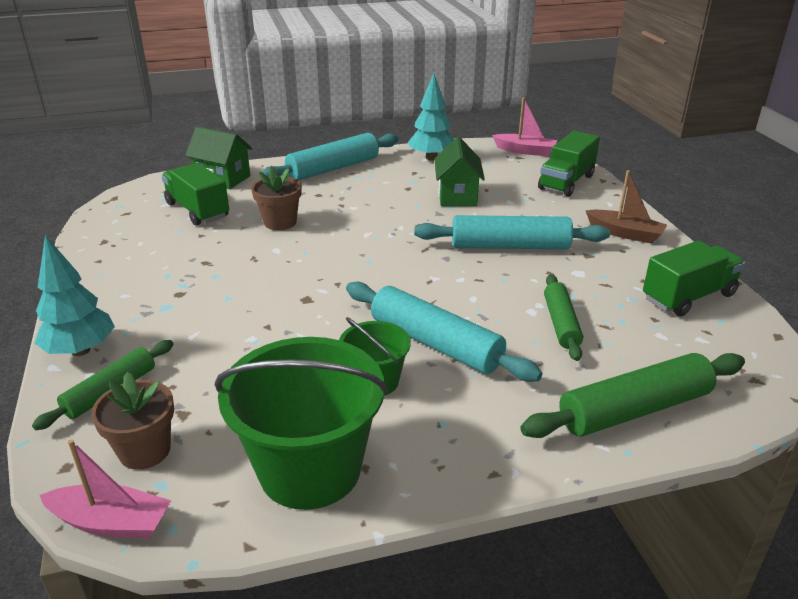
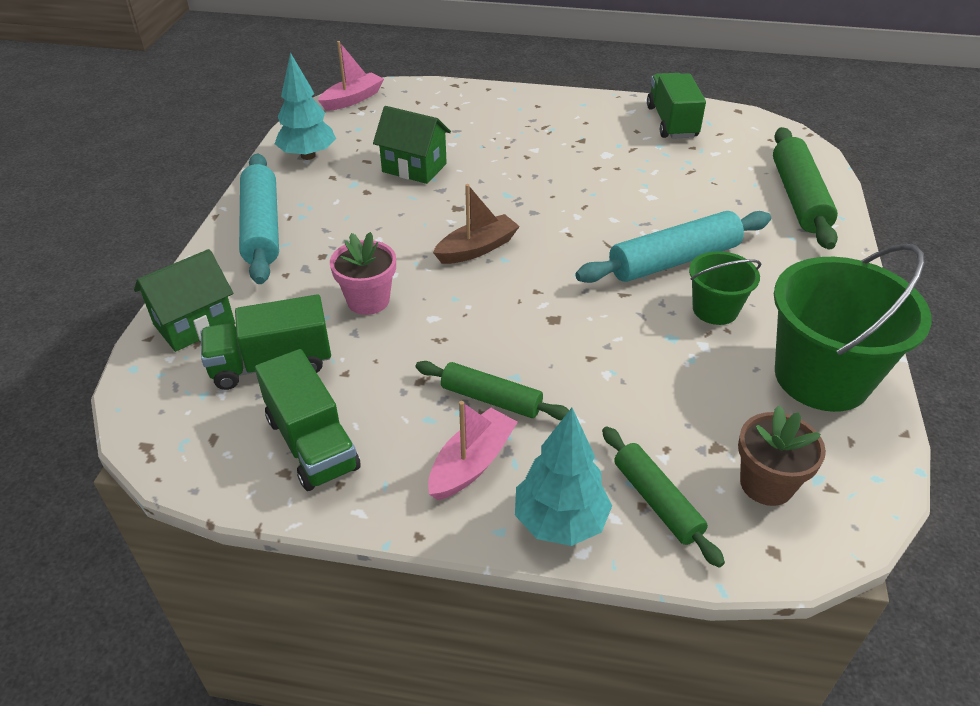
camera: 65 degrees left, 10 degrees up
(111, 522) = (862, 521): pink boat -> pink boat (472, 463)
(280, 222) = (368, 300): brown flower pot -> pink flower pot
(510, 246) = (538, 171): turquoise rolling pin -> none
(561, 323) = (677, 189): green rolling pin -> green rolling pin (491, 399)
(566, 182) = (442, 102): green truck -> green truck (312, 443)
(625, 233) = (559, 111): brown boat -> brown boat (477, 248)

